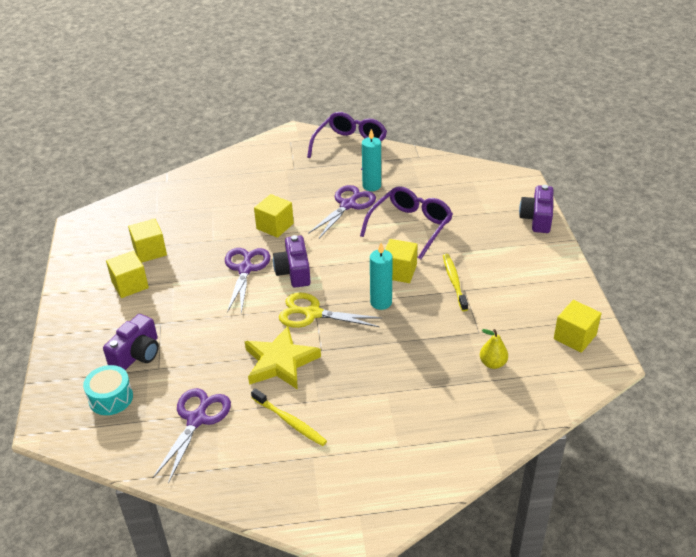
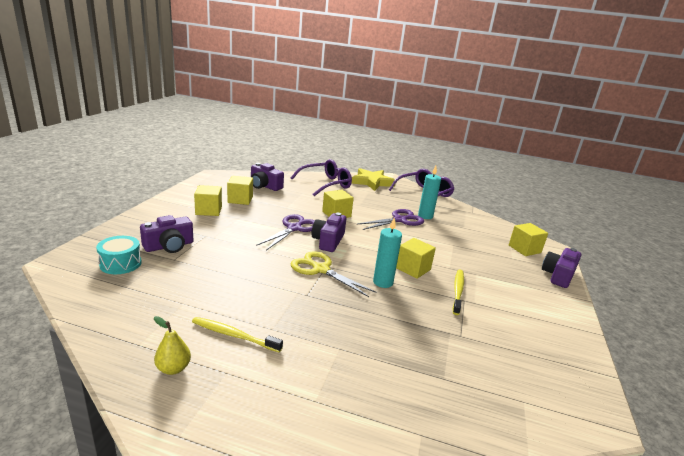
camera: 20 degrees right, 15 degrees down
(158, 215) = (264, 186): none -> purple camera
(197, 419) = (163, 302): purple scissors -> none
(280, 362) = (266, 290): yellow star -> yellow star (372, 182)
(290, 422) = (234, 335): yellow toothbrush -> yellow toothbrush turned 135 degrees clockwise
(410, 226) = (441, 246): purple glasses -> purple glasses (326, 184)
(492, 363) = (461, 366): yellow pear -> yellow pear (173, 368)
(574, 337) = (564, 378): yellow cube -> yellow cube (524, 249)

